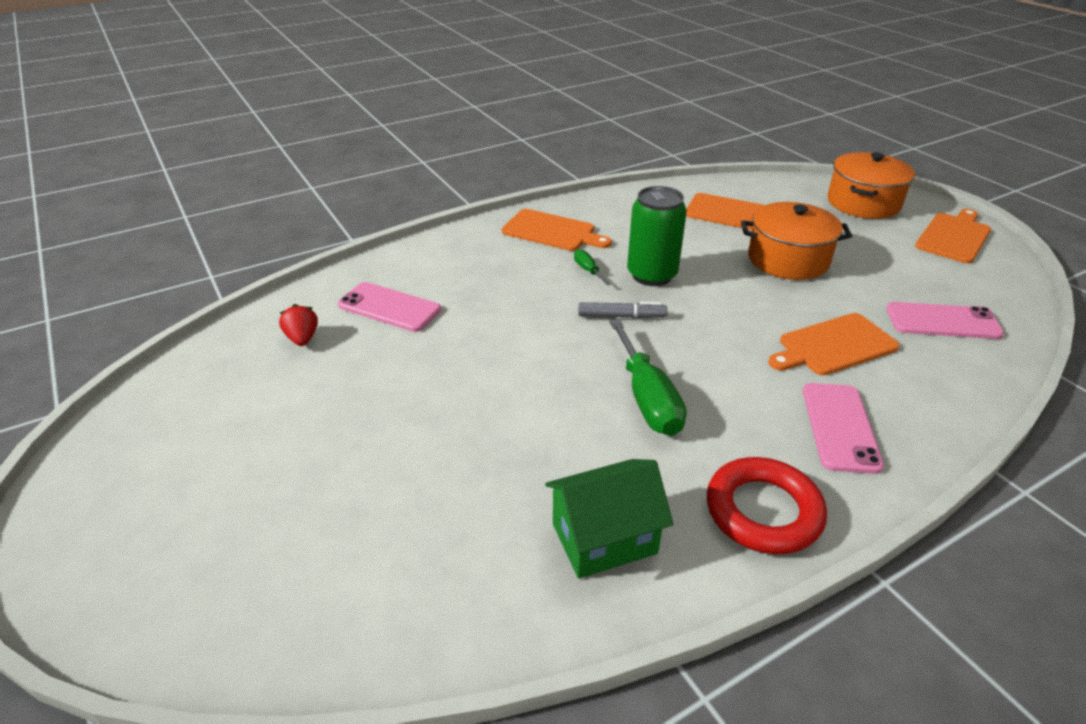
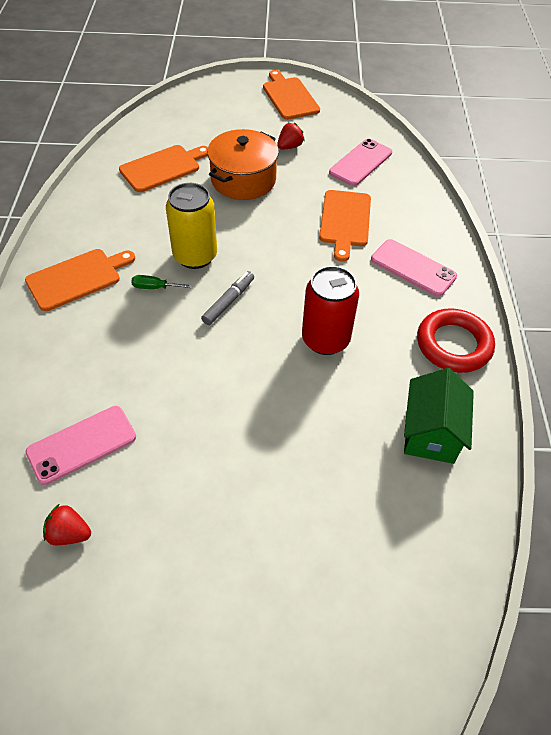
camera: 60 degrees left, 15 degrees up
(647, 398) = (325, 339): green screwdriver -> red can
(652, 275) = (195, 256): green can -> yellow can
(863, 203) = (216, 103): orange pot -> none
(881, 266) = (289, 146): none -> red strawberry

